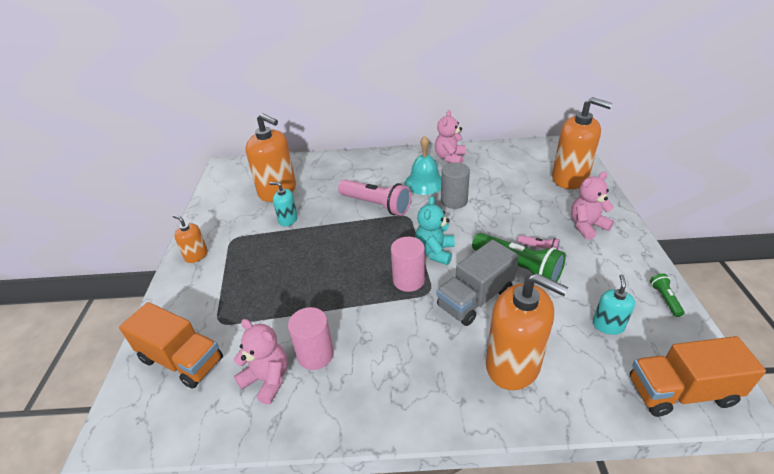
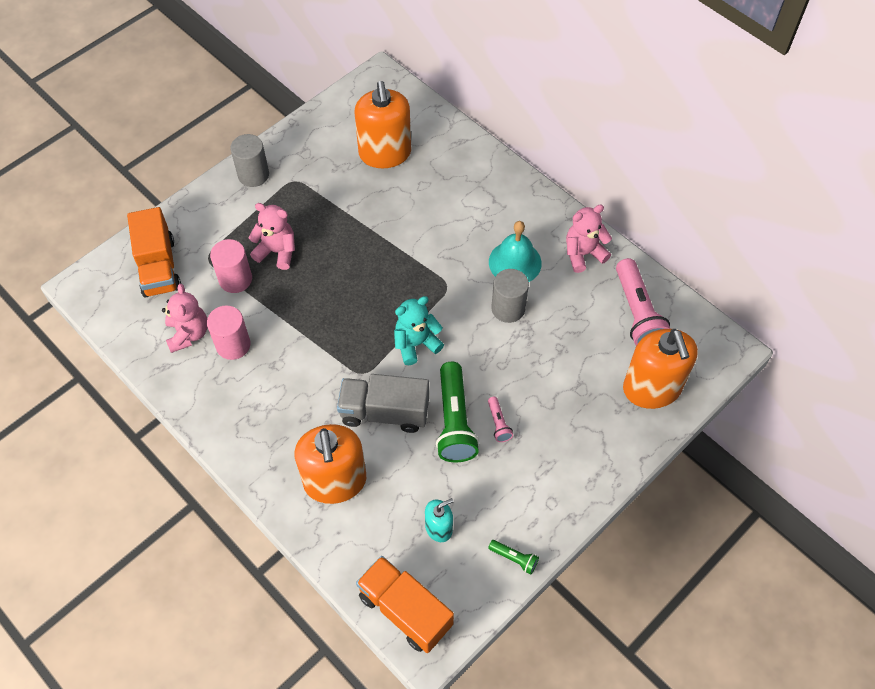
camera: 45 degrees right, 20 degrees up
(196, 255) = (253, 175): orange soap dispenser -> grey cylinder
(288, 220) = (354, 198): turquoise soap dispenser -> none
(376, 205) = (439, 249): pink flashlight -> pink flashlight (637, 313)
(408, 280) = (363, 349): pink cylinder -> pink cylinder (235, 279)
(587, 226) = (573, 446): pink teddy bear -> pink teddy bear (277, 251)
(665, 299) = (514, 559): green flashlight -> green flashlight turned 75 degrees clockwise

